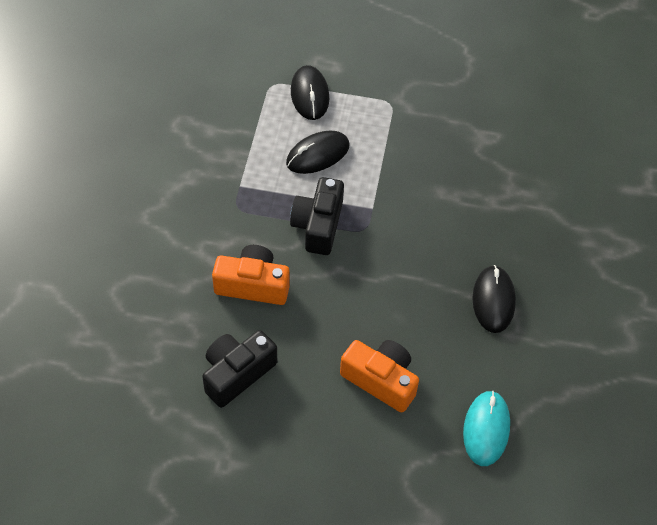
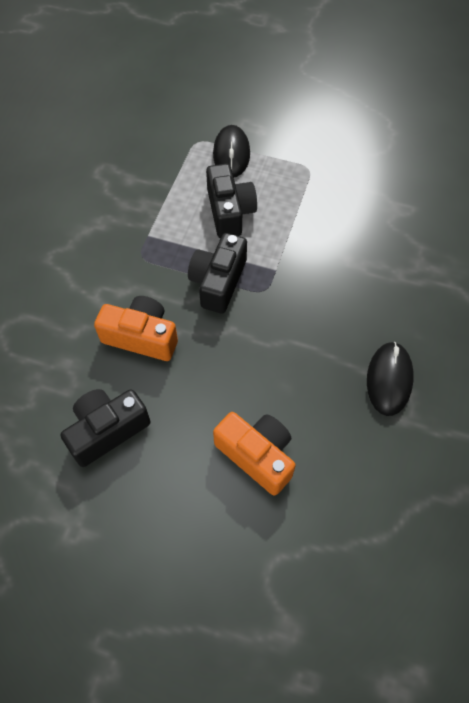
camera: 10 degrees right, 5 degrees up
(318, 155) = (229, 211): black mouse -> black camera
(486, 429) = (364, 526): turquoise mouse -> none

